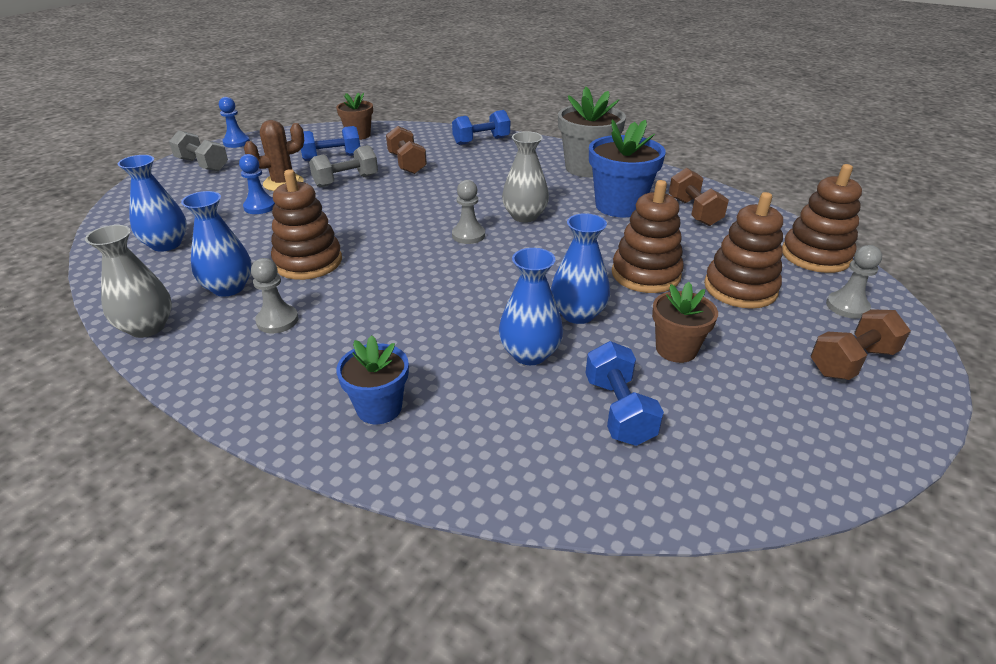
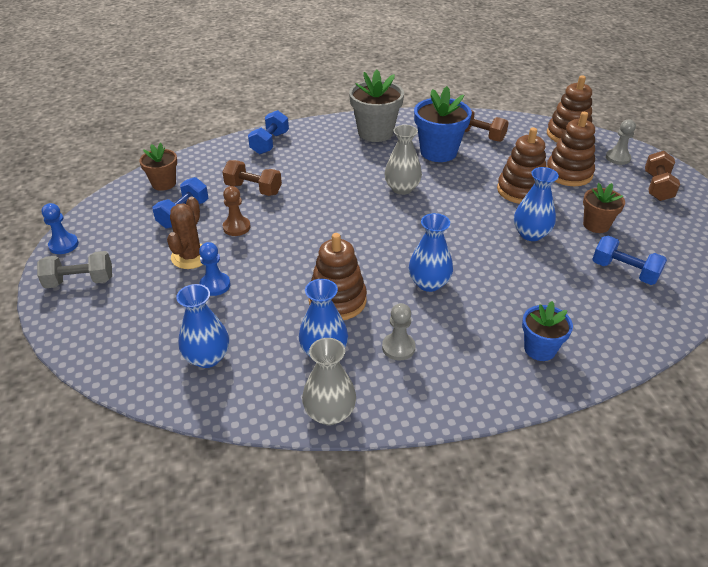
camera: 45 degrees left, 5 degrees up
(346, 181) = (236, 227): grey dumbbell -> brown pawn
(468, 235) = (395, 221): grey pawn -> none
(529, 354) = (548, 271): blue vase -> blue vase (429, 283)

